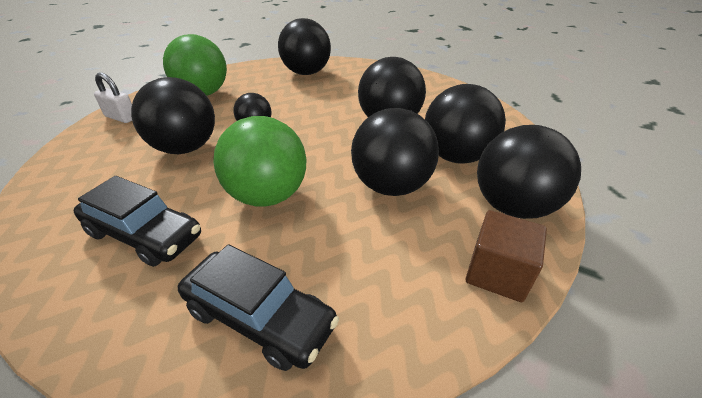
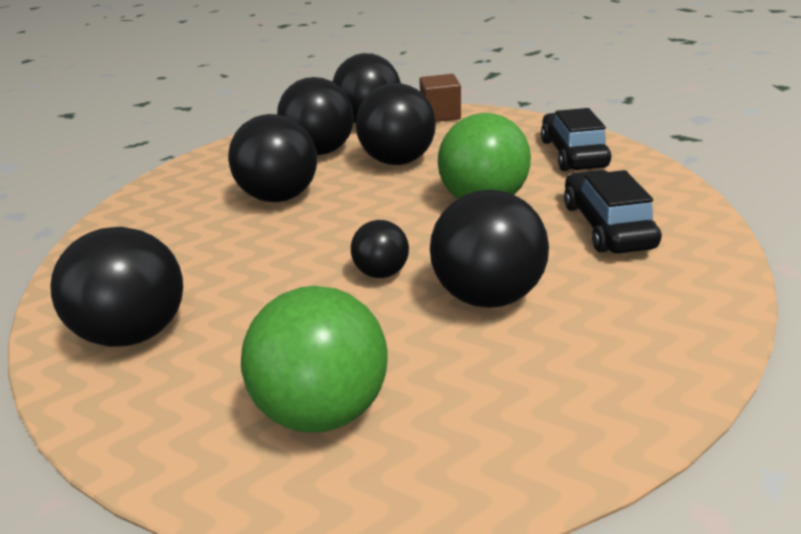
camera: 120 degrees left, 5 degrees down
(121, 117) = (511, 444): white padlock -> none

